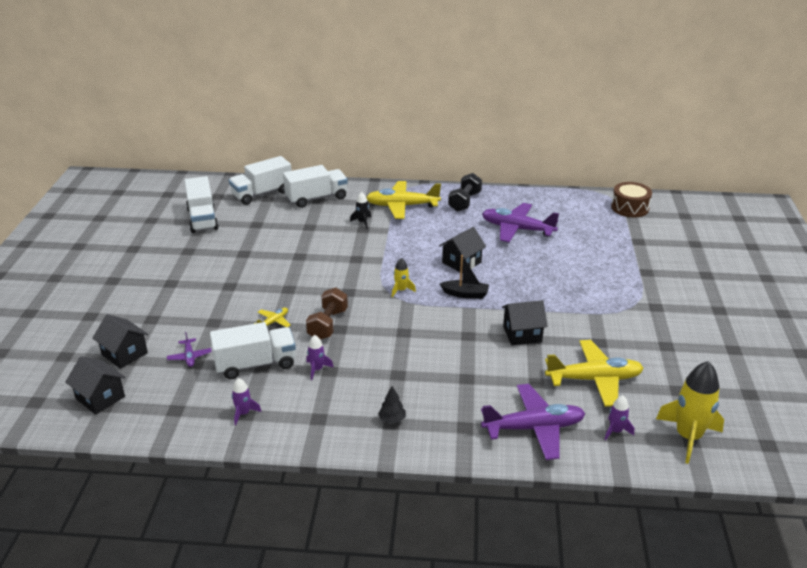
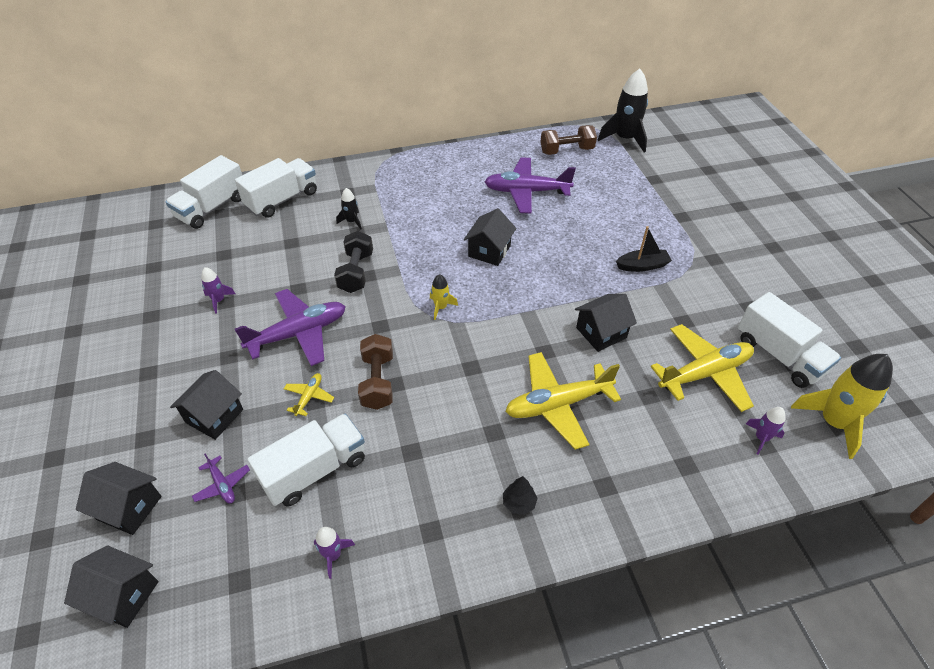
camera: 20 degrees left, 15 degrees up
(202, 219) = (150, 262): white truck -> white truck (779, 355)
(203, 318) = (214, 416): none -> black house
(317, 369) = (395, 454): purple rocket -> purple rocket (219, 300)
(402, 206) = (387, 189): yellow plane -> yellow plane (558, 404)
(464, 202) = (453, 168): black dumbbell -> black dumbbell (356, 272)
(465, 294) = (514, 294): black boat -> black boat (642, 266)
(534, 428) = (678, 463): purple plane -> purple plane (298, 334)
(570, 207) = (566, 150): none -> brown dumbbell
(630, 208) = (625, 139): brown drum -> black rocket

